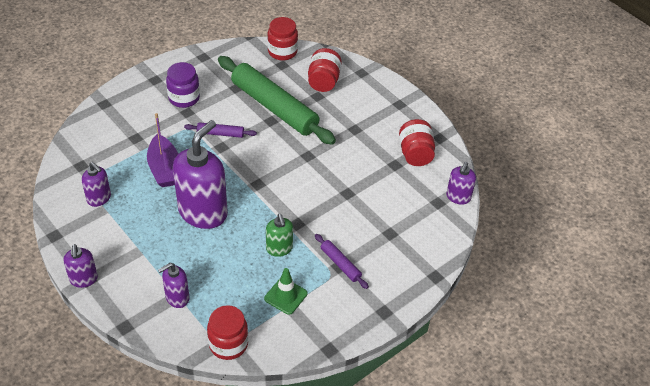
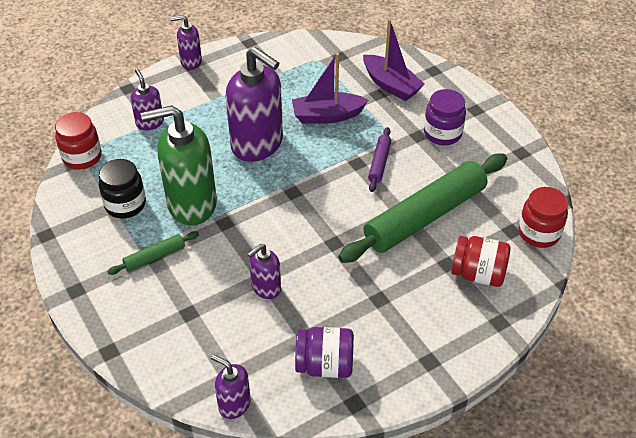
camera: 100 degrees right, 0 degrees up
(99, 198) = (291, 69): purple soap dispenser -> purple soap dispenser (266, 288)
(123, 129) = (391, 85): none -> purple boat
(279, 249) = (191, 204): green soap dispenser -> green soap dispenser, size x2.00
(285, 296) = (125, 204): green traffic cone -> black jar
(340, 264) = (154, 257): purple rolling pin -> green rolling pin
(415, 153) = (325, 365): red jar -> purple jar

